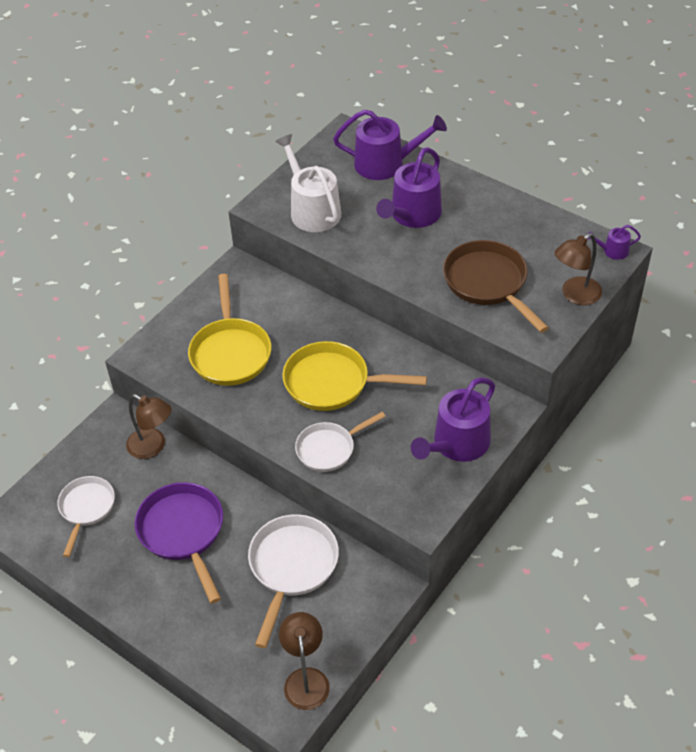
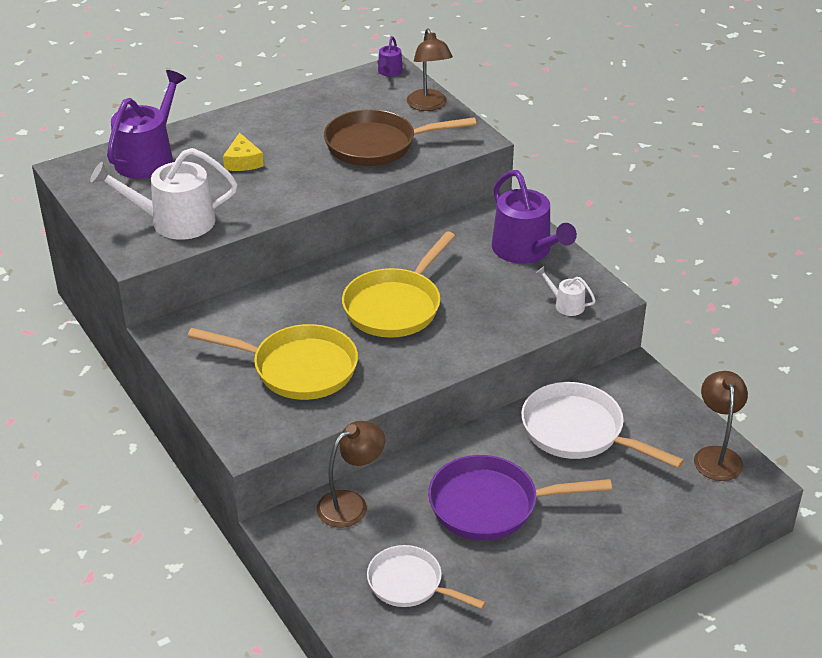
camera: 70 degrees left, 10 degrees down
(306, 679) = (716, 456): brown lamp -> brown lamp turned 75 degrees clockwise
(329, 449) = (483, 331): white pan -> none
(393, 495) = (566, 305): none -> white watering can
(412, 215) = (243, 161): purple watering can -> yellow cheese

